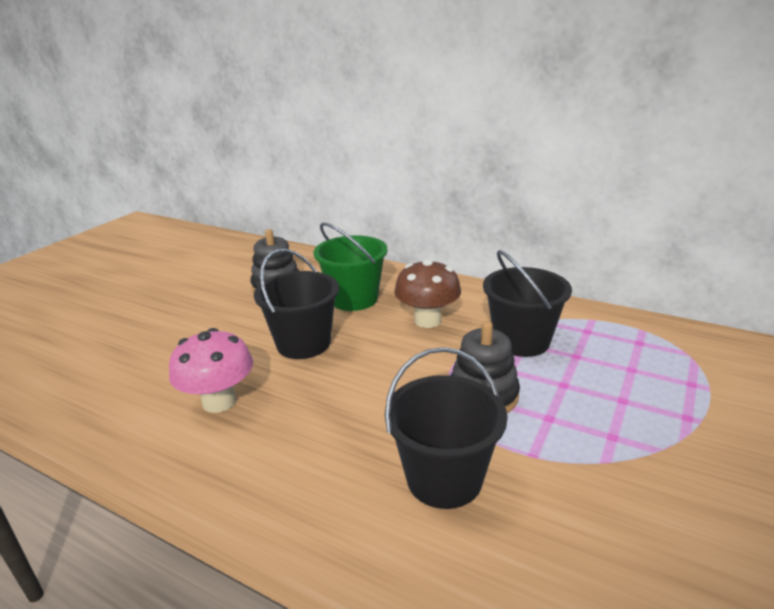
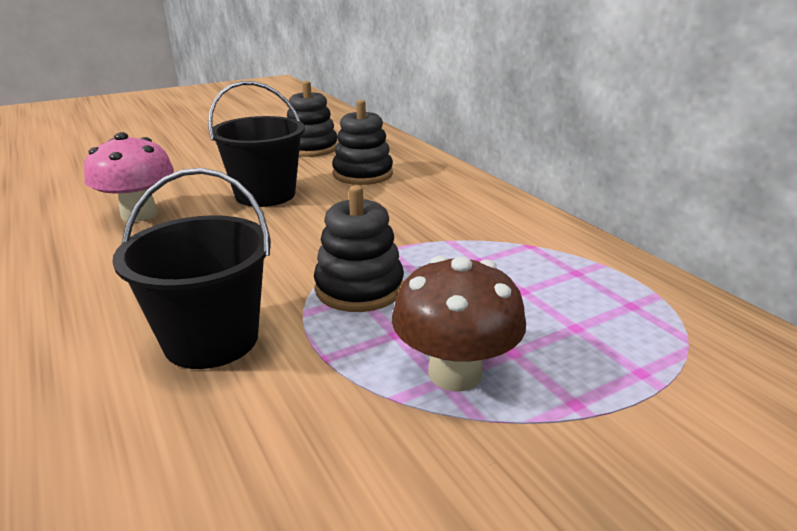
camera: 30 degrees right, 0 degrees up
(354, 299) = (363, 174): green bucket -> black stacking toy
(427, 320) = (405, 210): brown mushroom -> brown mushroom (455, 373)
(521, 341) = (478, 257): black bucket -> none

